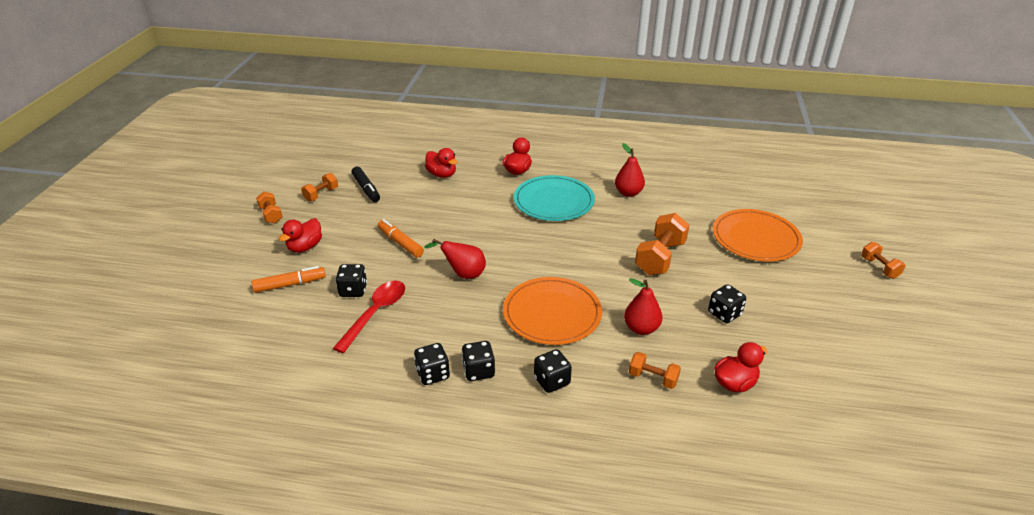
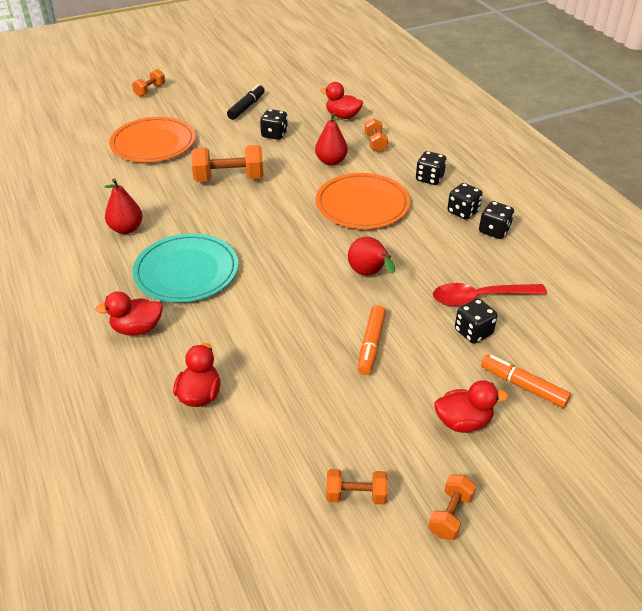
camera: 125 degrees left, 5 degrees up
(366, 189) = (299, 453): black marker -> black marker (246, 107)

